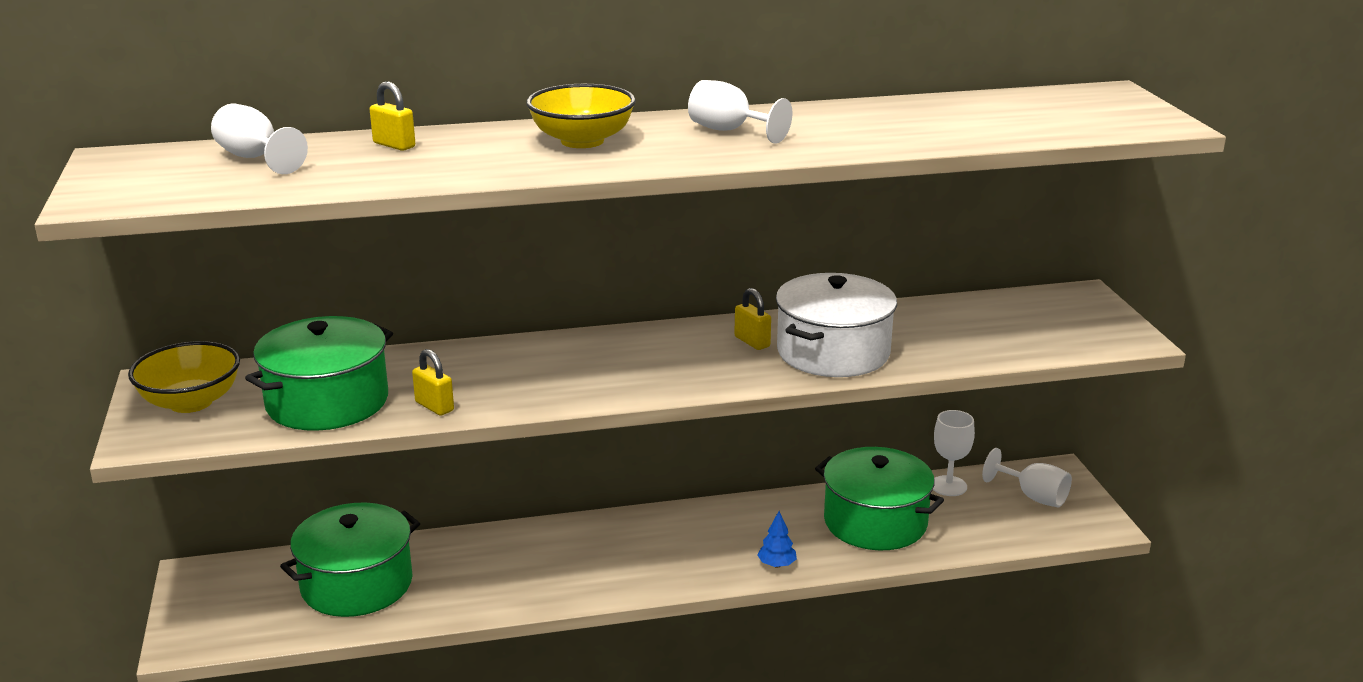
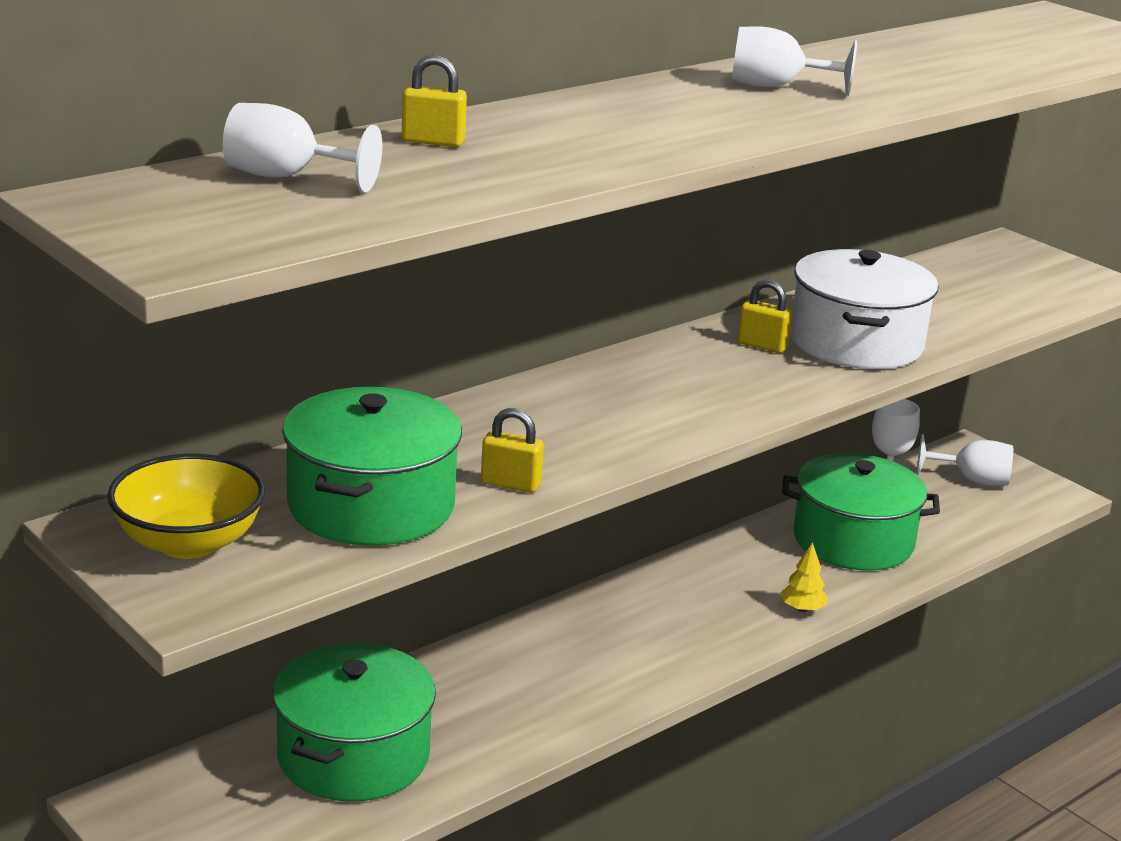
camera: 30 degrees left, 0 degrees up
(582, 141) = (642, 114): yellow bowl -> none
(776, 564) = (802, 609): blue tree -> yellow tree

